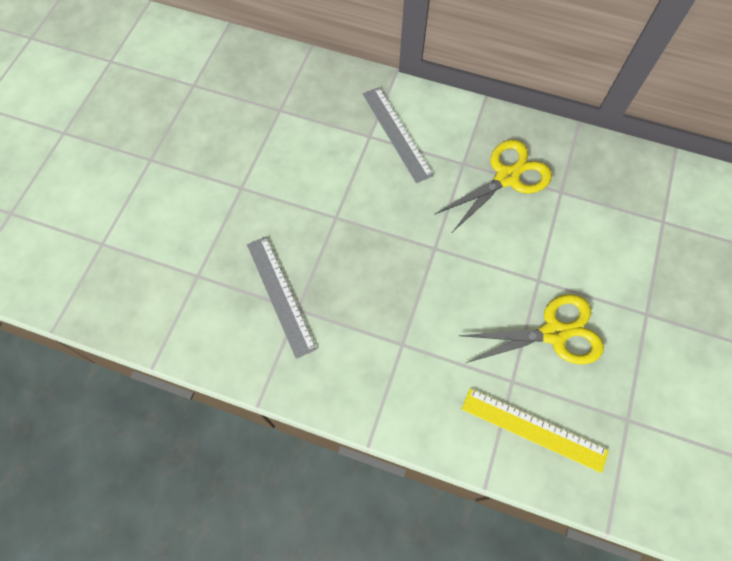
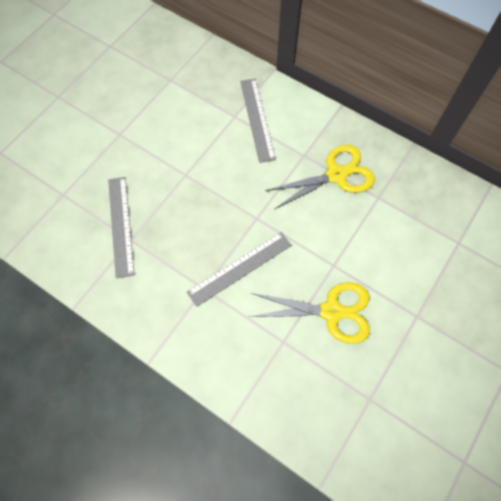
camera: 15 degrees right, 0 degrees up
(435, 310) = (239, 268): none -> grey ruler
(534, 429) = (287, 385): yellow ruler -> none

